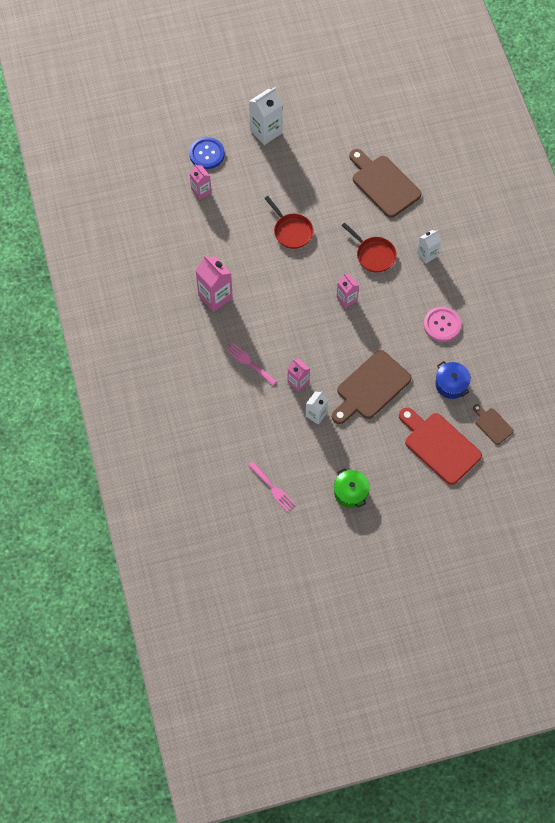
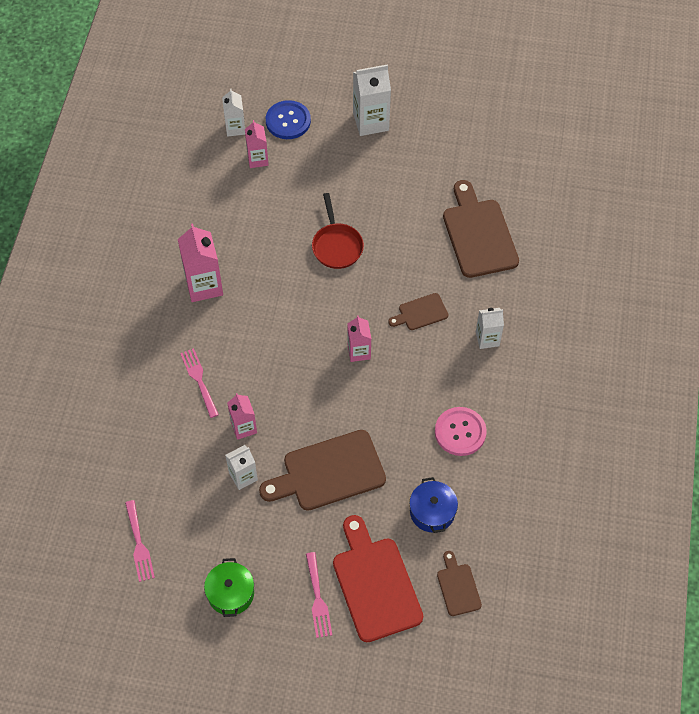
camera: 25 degrees right, 5 degrees down
(172, 174) = (235, 128): none -> white carton
(373, 255) = (420, 313): red pan -> brown cutting board
(408, 471) = (318, 598): none -> pink fork

